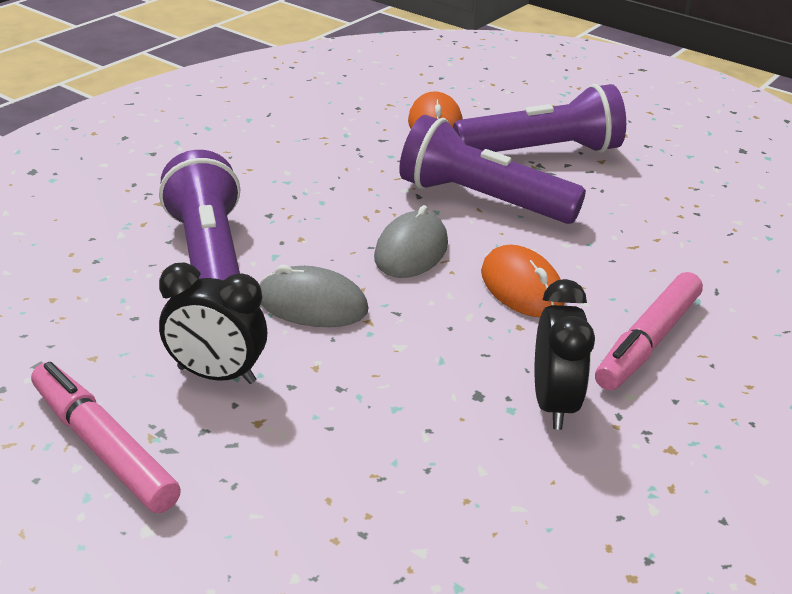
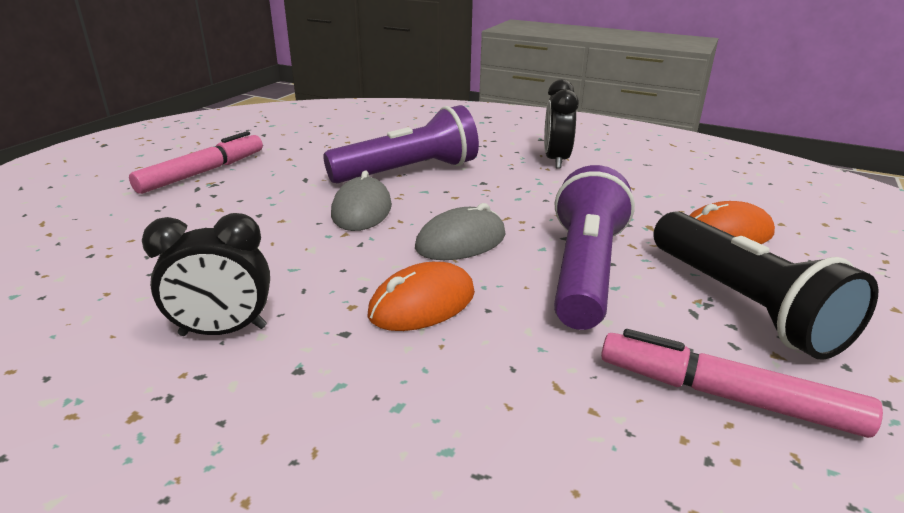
camera: 80 degrees right, 5 degrees down
(216, 375) = (270, 191): black clock -> black clock (555, 160)
(411, 251) = (461, 241): grey mouse -> grey mouse turned 45 degrees counterclockwise
(541, 152) = (742, 304): purple flashlight -> black flashlight
(647, 341) = (337, 398): pink marker -> pink marker (726, 396)

